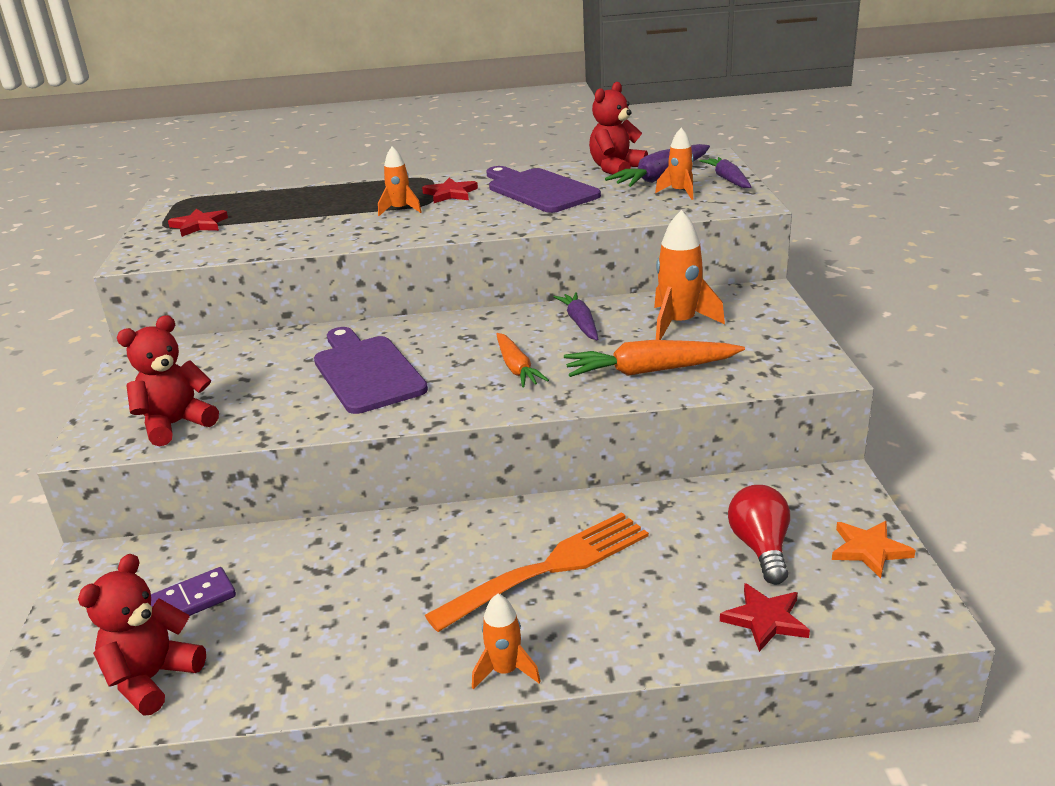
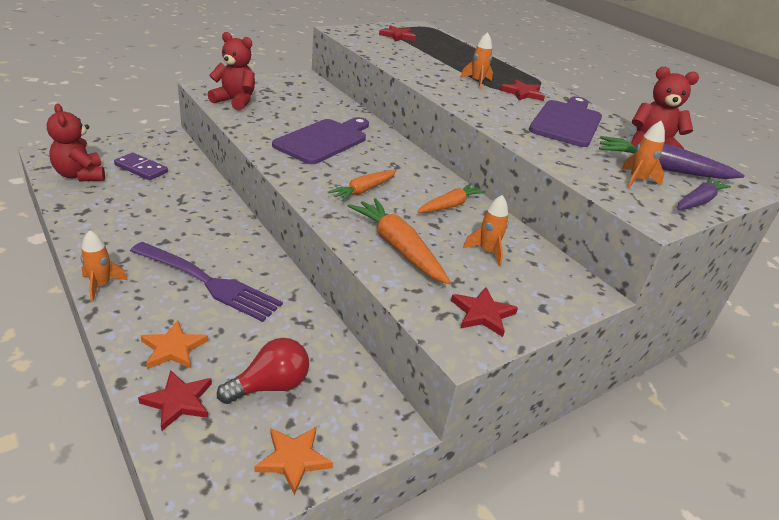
camera: 55 degrees right, 5 degrees up
(152, 678) = (80, 175): red teddy bear -> red teddy bear turned 120 degrees counterclockwise
(549, 568) = (208, 283): orange fork -> purple fork
(580, 323) = (450, 205): purple carrot -> orange carrot
(670, 614) = (173, 348): none -> orange star
(679, 324) = (487, 251): orange rocket -> orange rocket, size x0.61
(780, 351) = (482, 314): none -> red star

